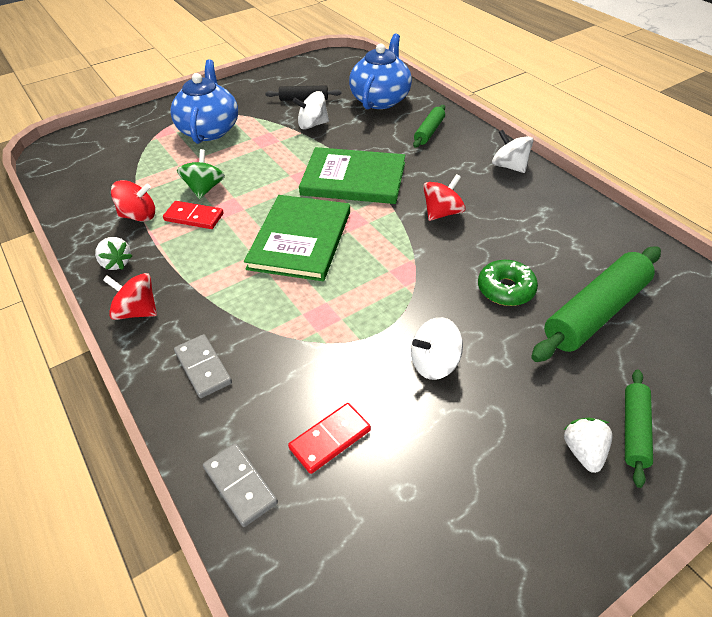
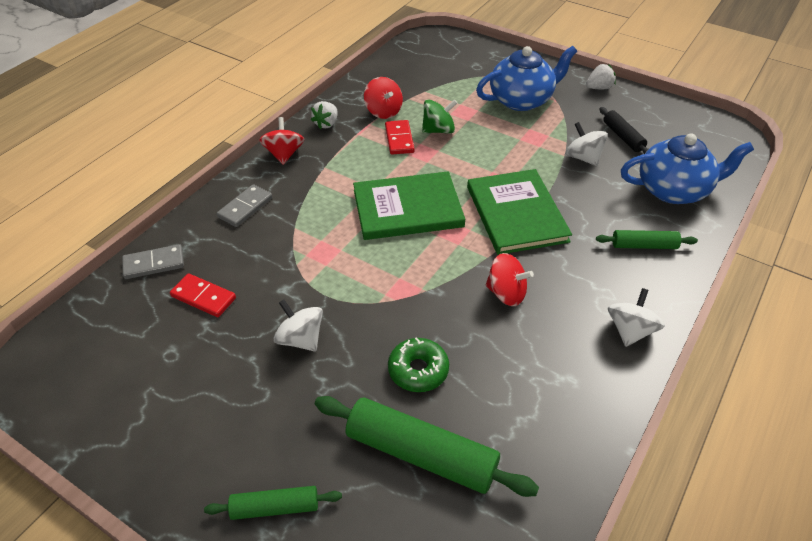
camera: 65 degrees right, 0 degrees up
(240, 485) = (154, 264): grey domino -> grey domino turned 45 degrees clockwise
(583, 451) = (239, 468): white strawberry -> white strawberry (599, 88)

